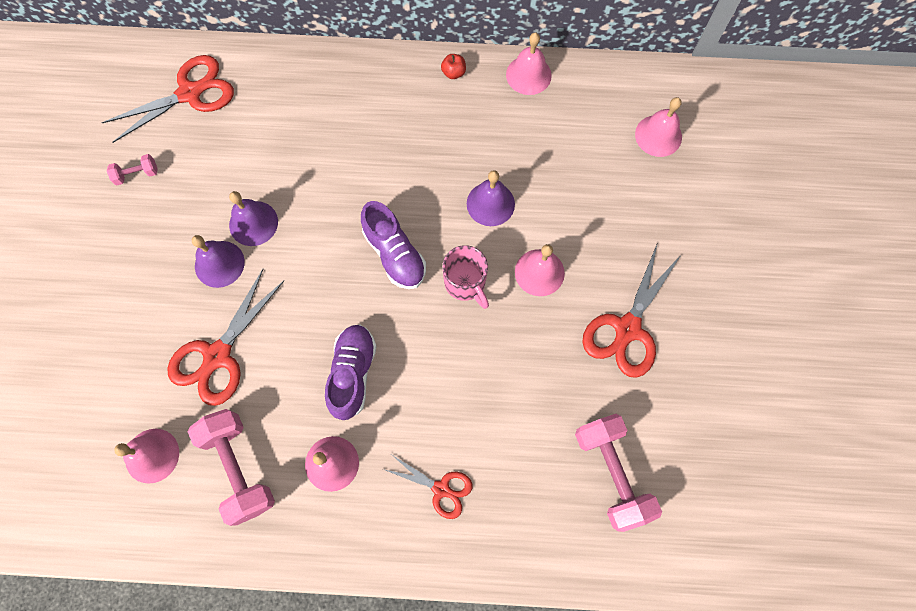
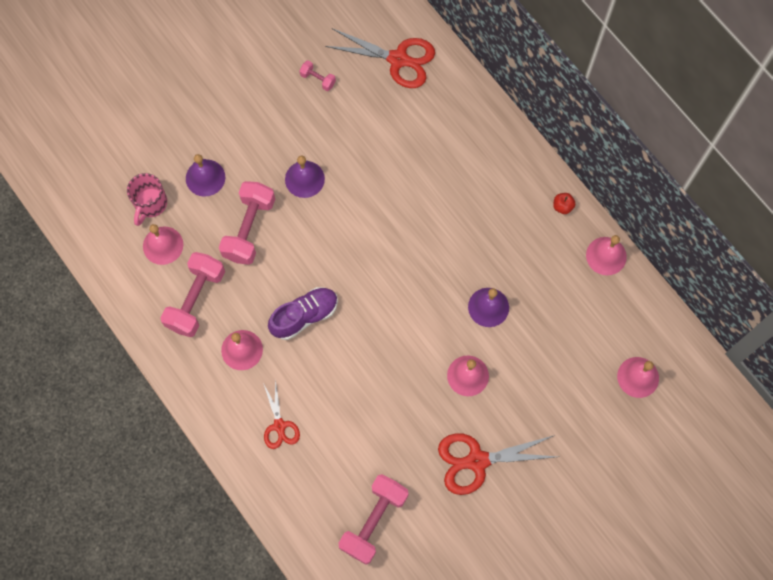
camera: 50 degrees right, 0 degrees up
(218, 355) = (249, 229): red scissors -> pink dumbbell
(253, 223) = (347, 175): purple bell -> purple bell (205, 177)
(395, 254) = (401, 276): purple shoe -> none
(465, 283) = (420, 335): pink mug -> pink mug (150, 204)

